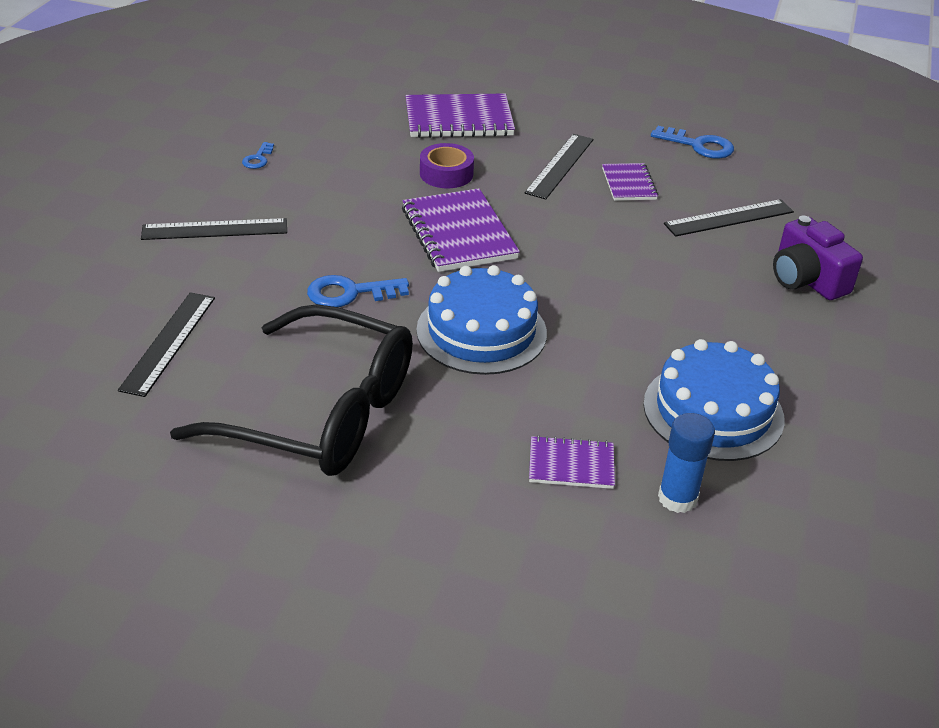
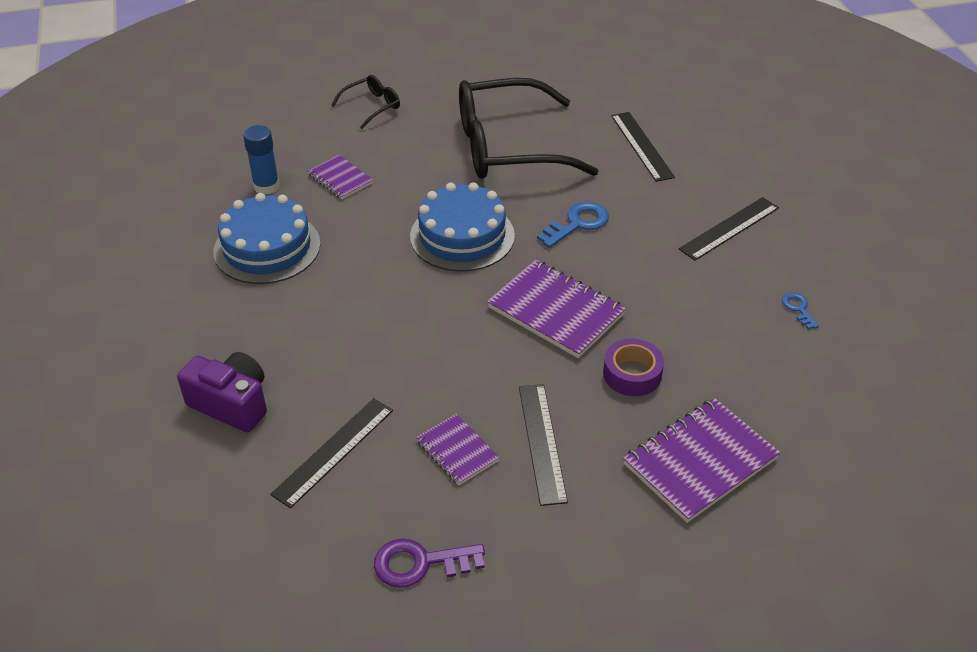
camera: 150 degrees right, 5 degrees up
(440, 574) = (372, 106): none -> black glasses
(571, 465) = (340, 179): purple notebook -> purple notebook turned 75 degrees clockwise
(699, 145) = (420, 563): blue key -> purple key

